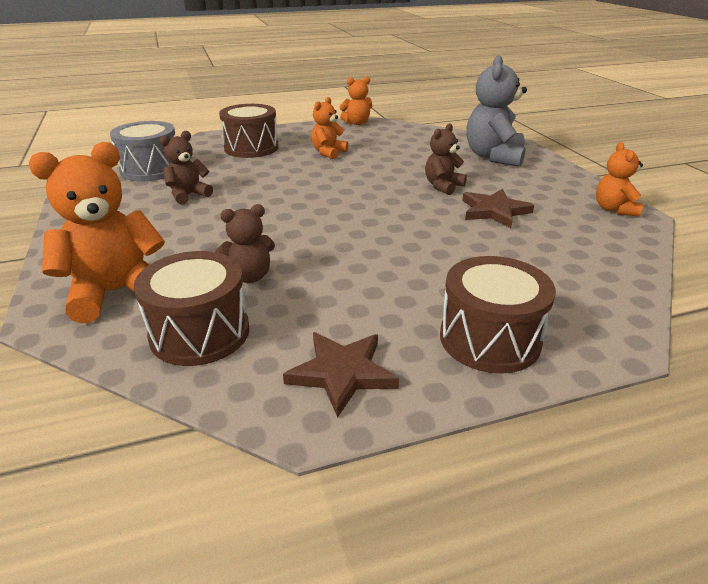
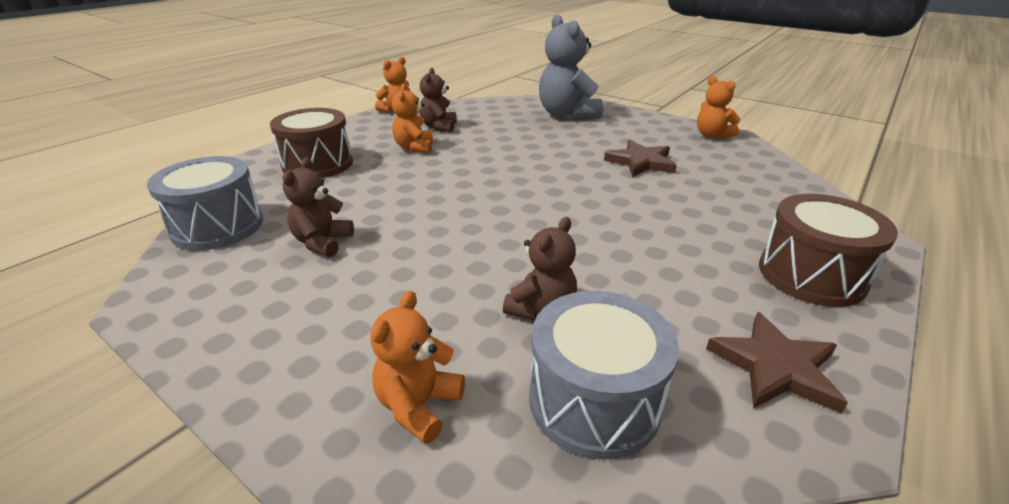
camera: 35 degrees left, 0 degrees up
(116, 292) = (419, 405): orange teddy bear -> orange teddy bear, size x0.58
(200, 333) = (594, 401): brown drum -> grey drum
(443, 186) = (569, 152): brown teddy bear -> brown teddy bear (439, 127)

